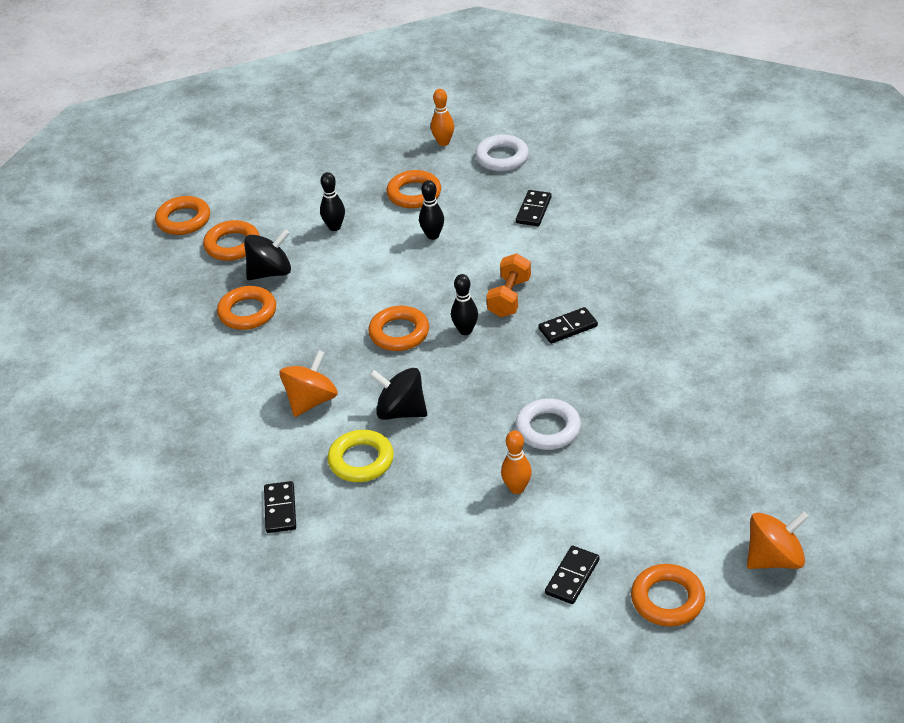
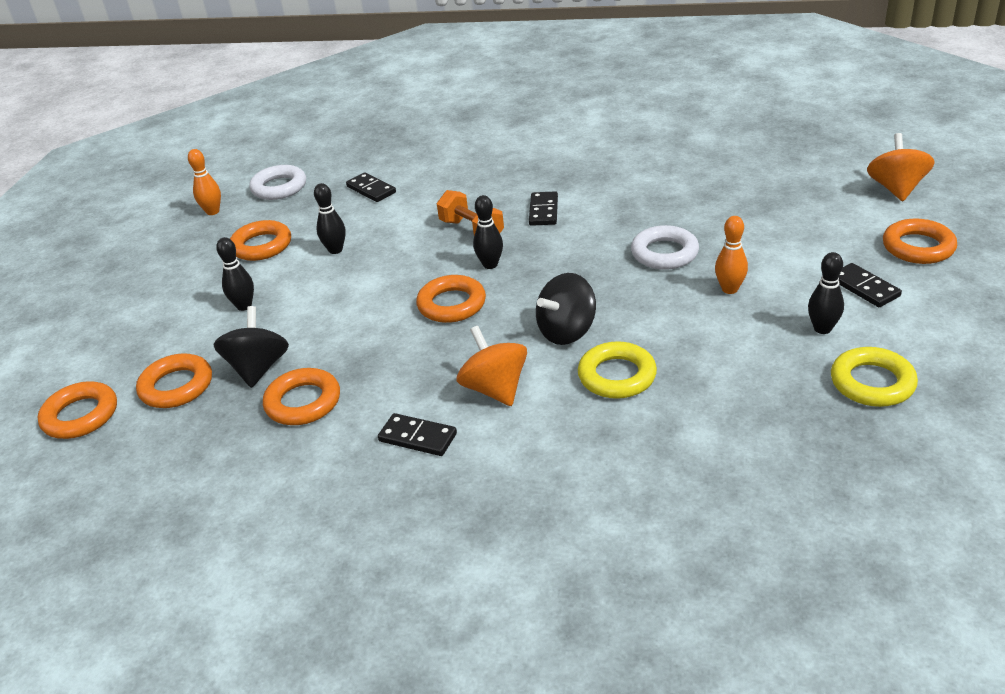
camera: 60 degrees left, 5 degrees down
(280, 509) = (647, 455): black domino -> black domino (418, 437)
(433, 614) = (872, 383): none -> yellow ring
(492, 564) = (822, 329): none -> black bowling pin

